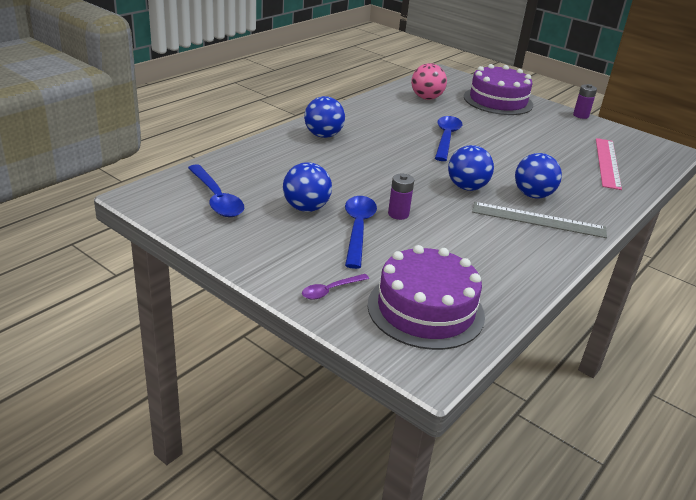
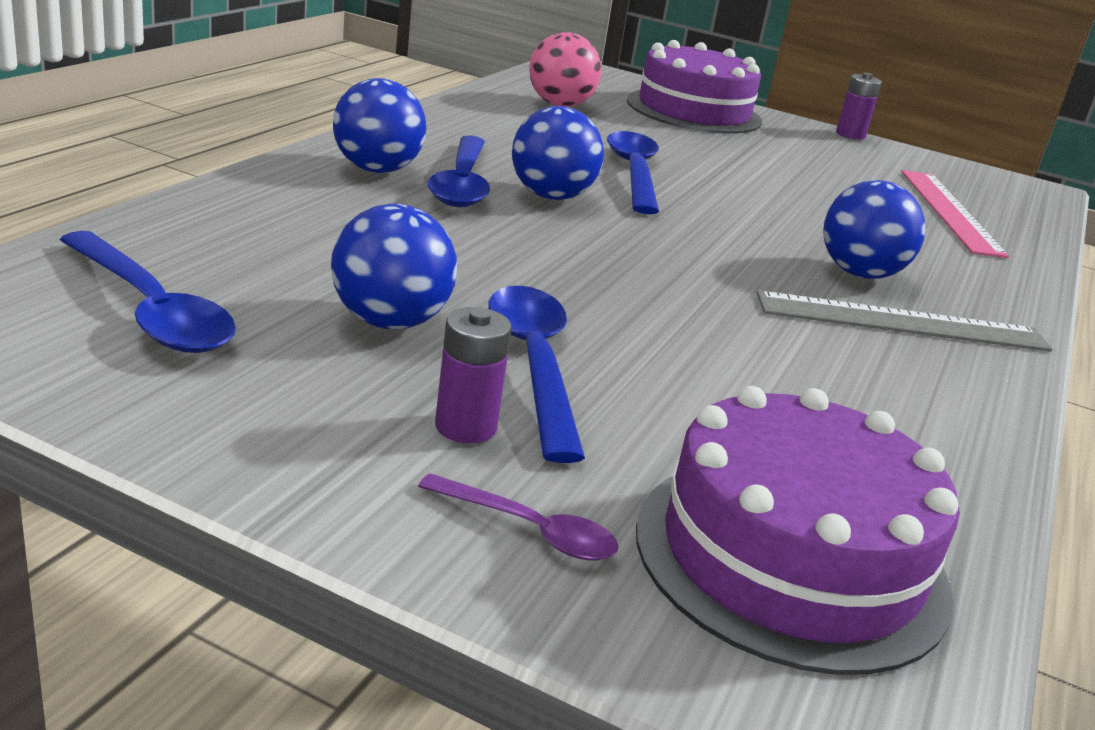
camera: 15 degrees left, 5 degrees down
(330, 290) = (529, 530): purple spoon -> purple spoon turned 105 degrees counterclockwise
(359, 143) = (461, 183): none -> blue spoon
(398, 214) = (610, 325): purple battery -> purple battery (465, 427)
(467, 187) = (724, 263): blue ball -> blue ball (551, 196)

